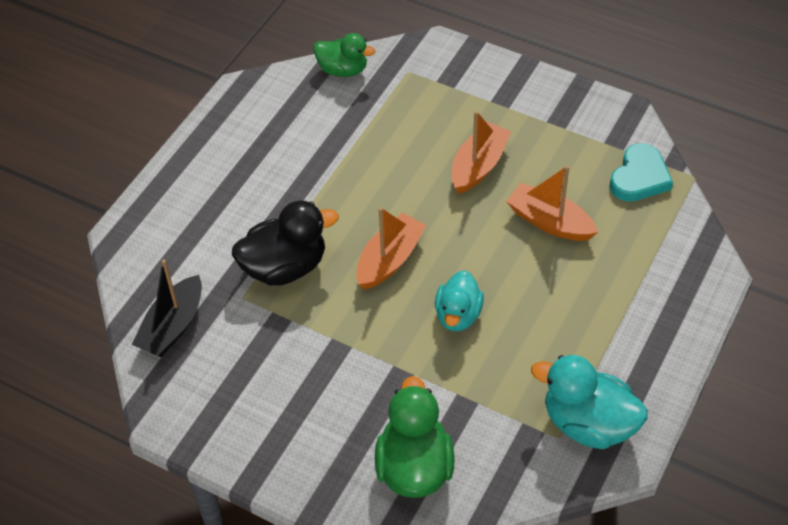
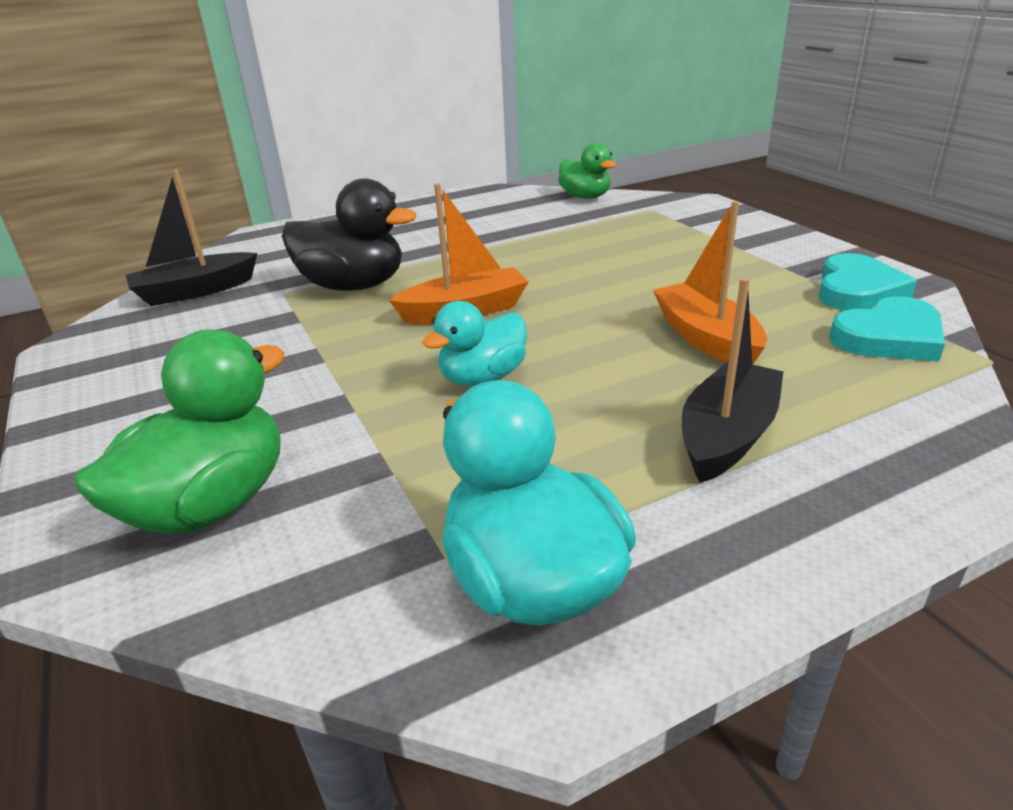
camera: 35 degrees right, 20 degrees down
(478, 166) = (658, 276): orange boat -> none
(601, 133) = (857, 290): none -> turquoise heart
(608, 298) = (727, 436): none -> black boat

